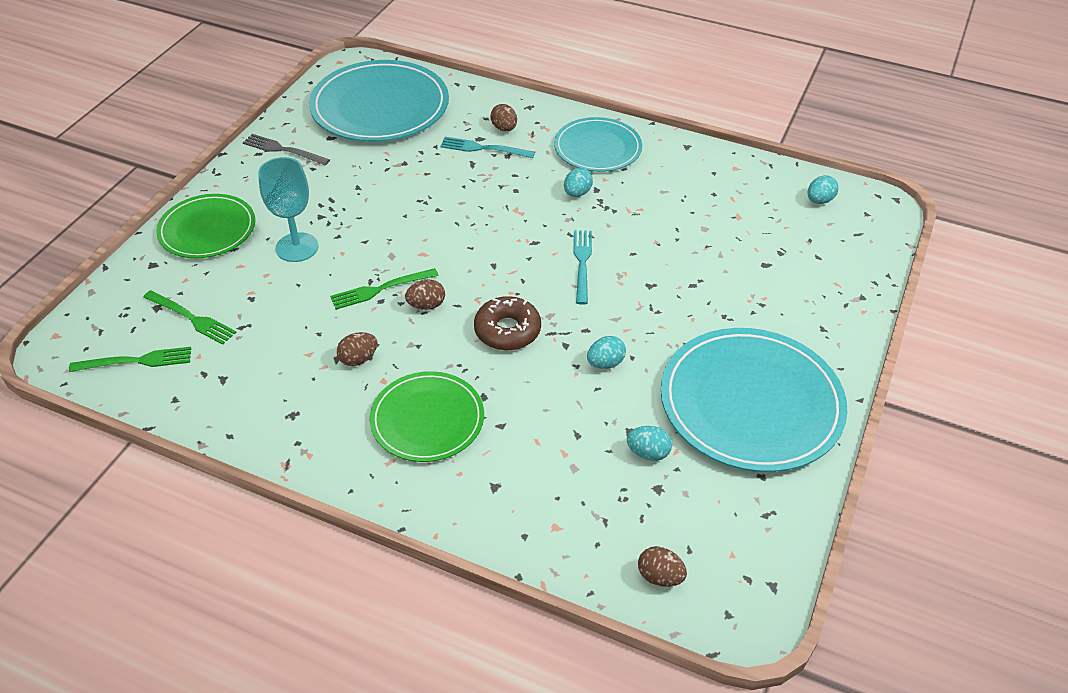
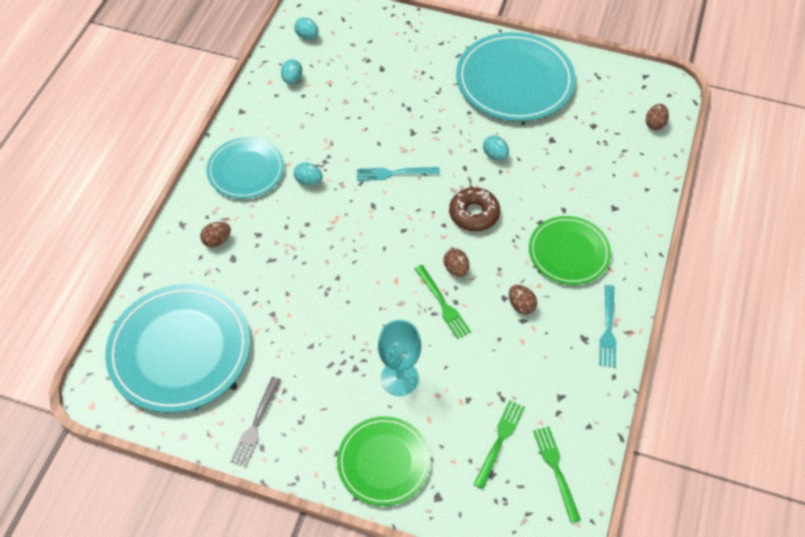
camera: 95 degrees left, 10 degrees up
(482, 148) = (248, 254): turquoise fork -> turquoise fork (608, 330)
(648, 453) = (567, 131): turquoise egg -> turquoise egg (292, 79)

